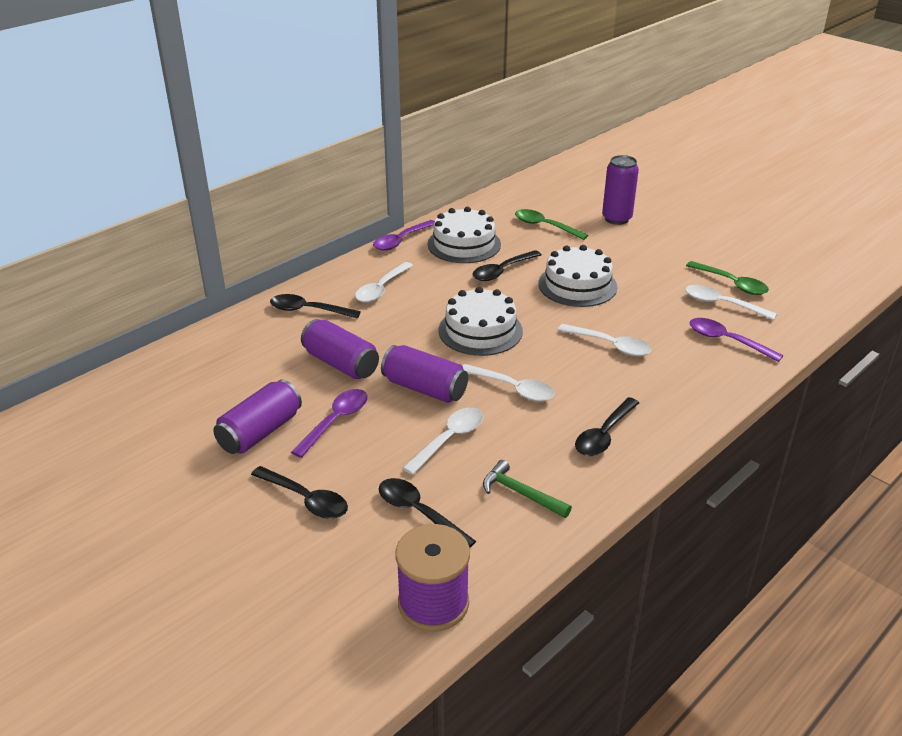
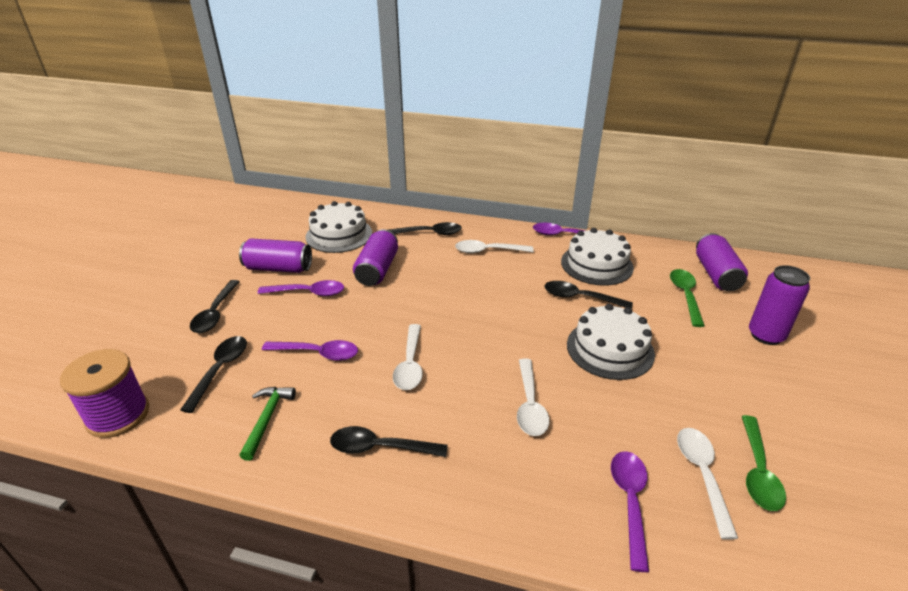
camera: 60 degrees right, 0 degrees up
(308, 310) = (430, 233): black spoon -> black spoon turned 105 degrees clockwise
(424, 388) = (375, 317): purple can -> purple can (716, 274)
(449, 439) = (318, 353): white spoon -> purple spoon
(480, 330) = (478, 317): white cake -> white cake (339, 235)

